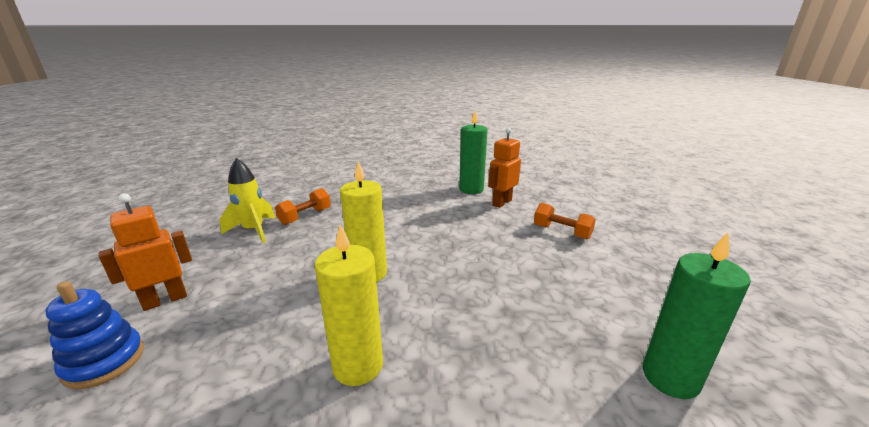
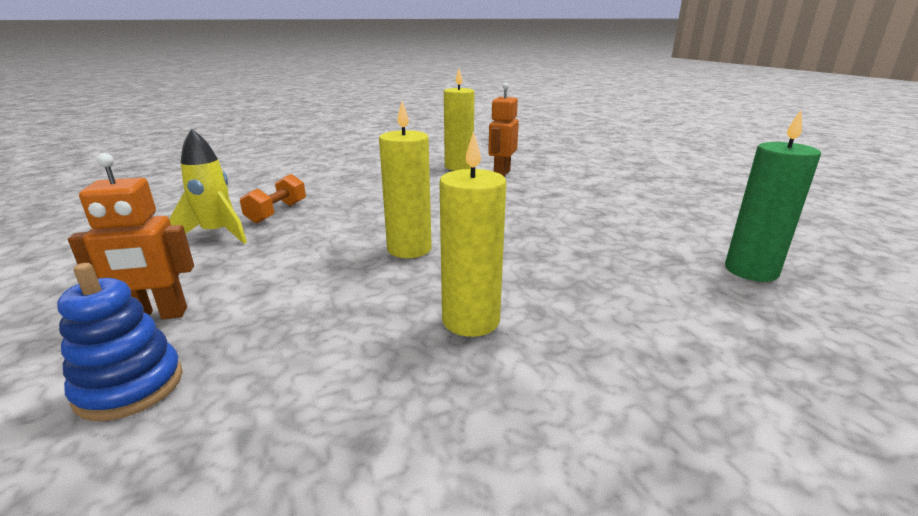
camera: 20 degrees left, 0 degrees up
(165, 300) = (157, 316): orange robot -> orange robot turned 135 degrees counterclockwise
(471, 189) = (459, 167): green candle -> yellow candle
(562, 232) = (581, 189): orange dumbbell -> none

